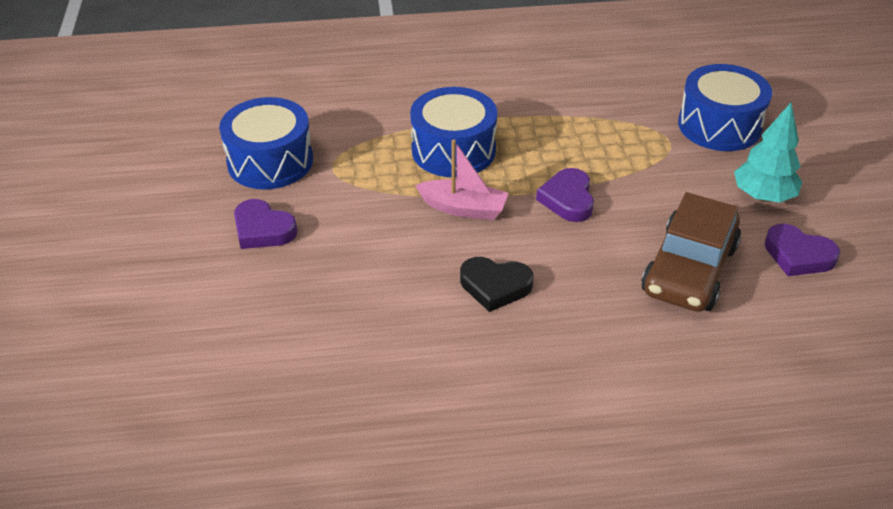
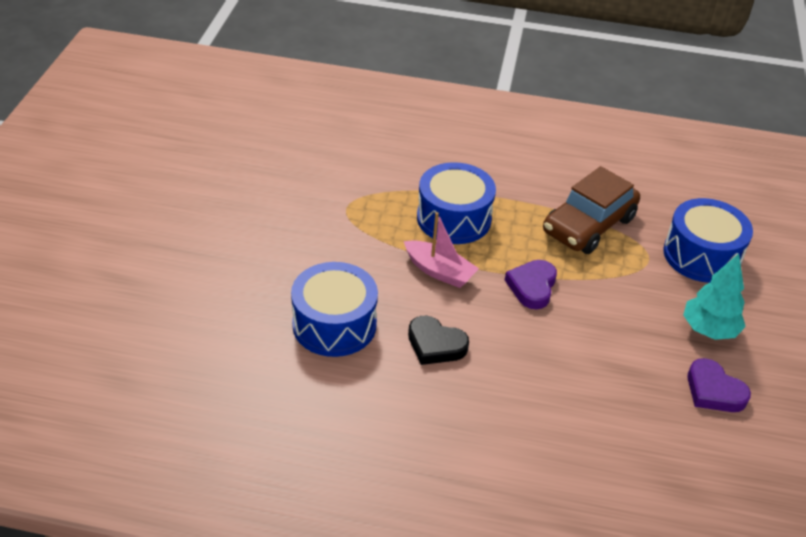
camera: 15 degrees right, 0 degrees up
(263, 229) = (269, 246): purple heart -> none
(270, 161) = (298, 190): blue drum -> blue drum (334, 324)
(689, 269) = (608, 376): brown car -> brown car (588, 225)

